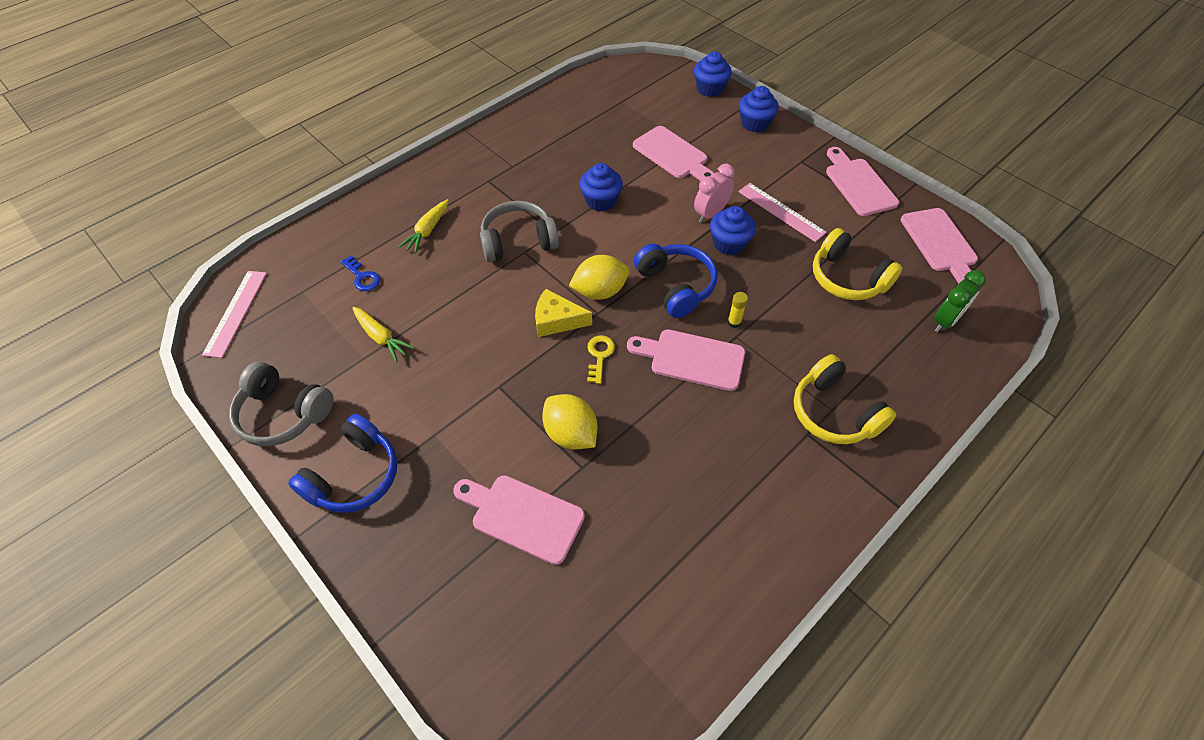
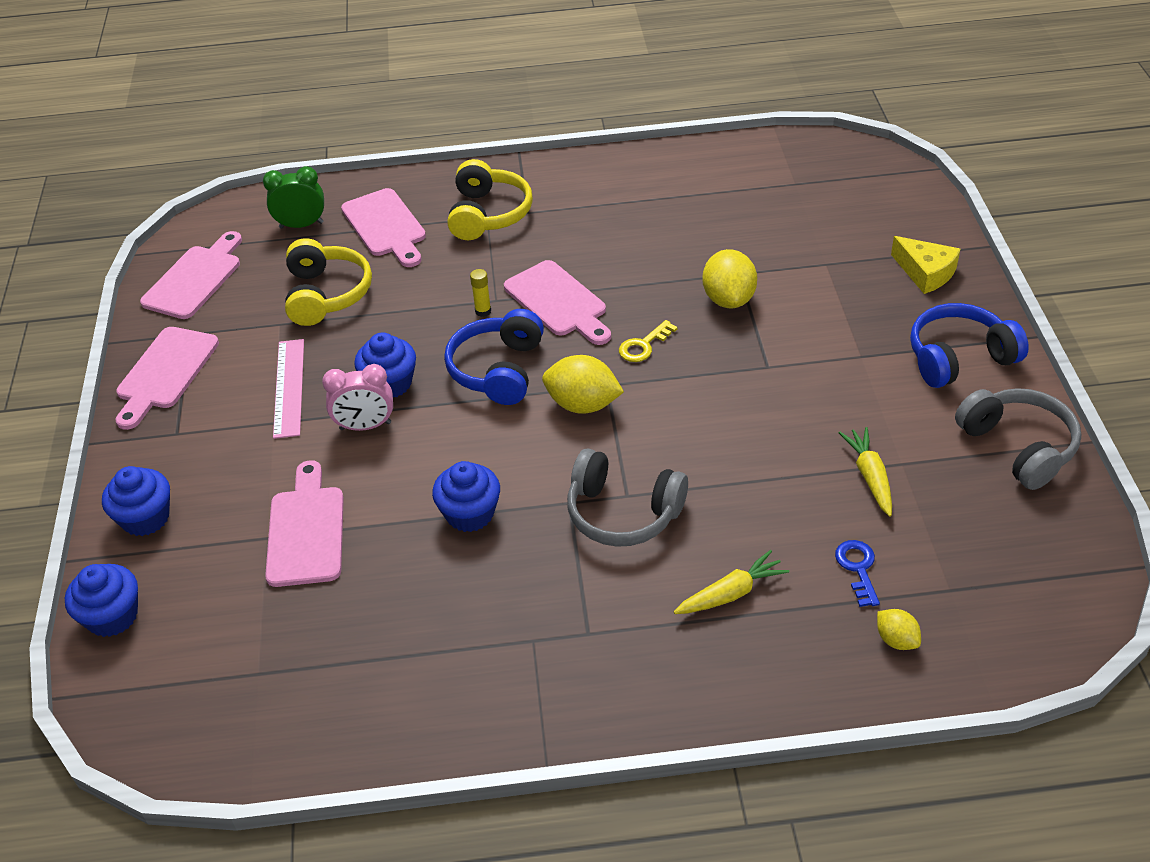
camera: 140 degrees left, 10 degrees down
(236, 312) = (1053, 603): pink ruler -> none
(324, 251) = (896, 640): none -> yellow lemon
(522, 516) = (817, 265): pink cutting board -> pink cutting board (386, 226)
(557, 320) = (657, 398): yellow cheese -> yellow cheese (925, 273)

